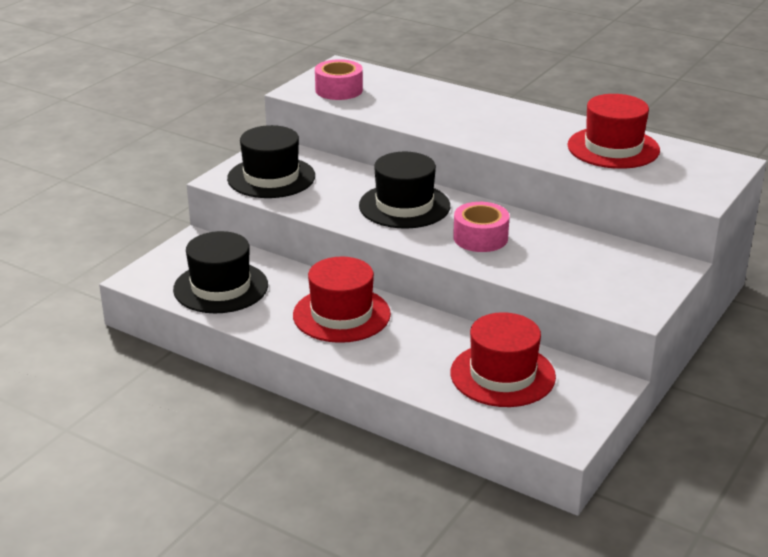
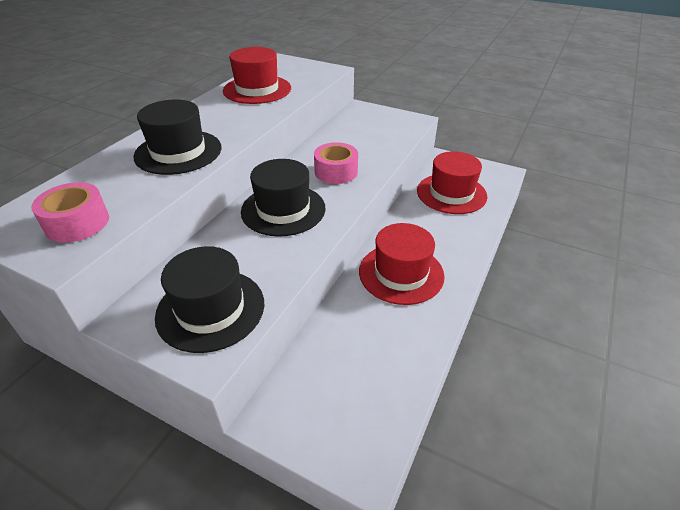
camera: 95 degrees left, 10 degrees up
(220, 287) = (373, 370): black hat -> black hat (178, 152)

